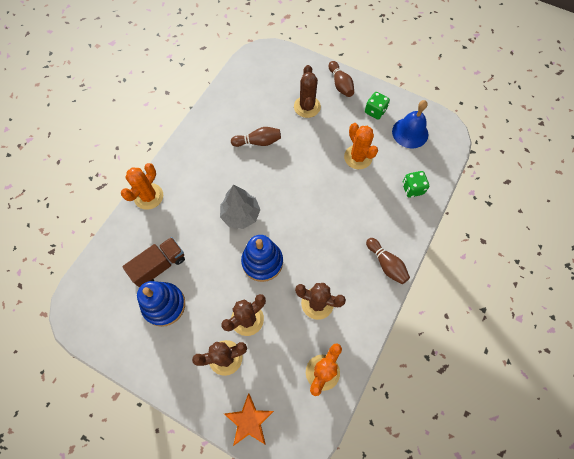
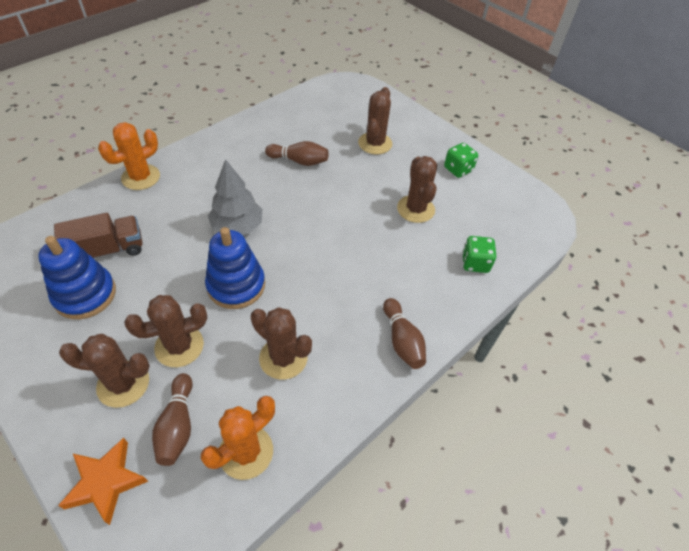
camera: 15 degrees right, 15 degrees down
(340, 84) = (425, 133): brown bowling pin -> brown bowling pin (177, 425)
(358, 157) = (415, 209): orange cactus -> brown cactus
(410, 132) = (495, 202): blue bell -> none

